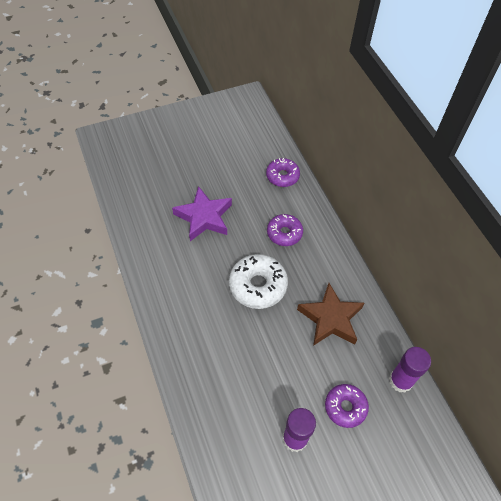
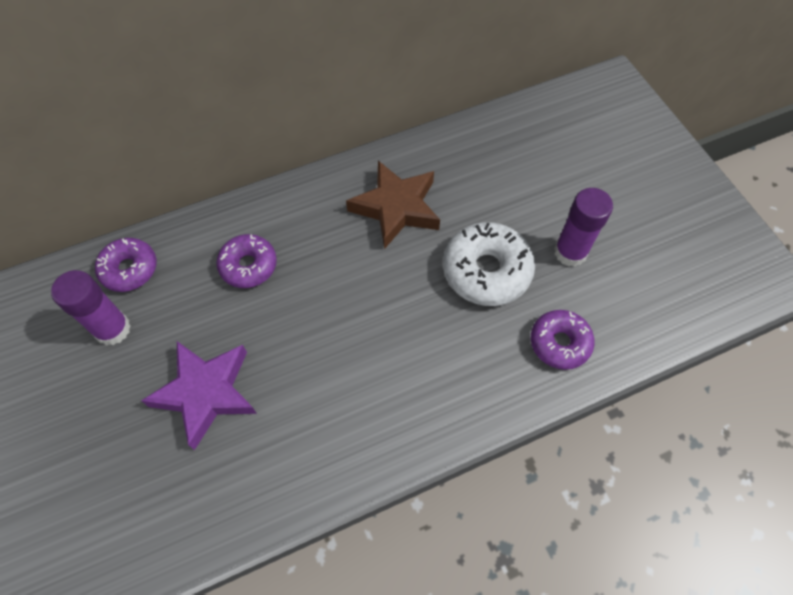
camera: 90 degrees left, 5 degrees up
(258, 285) = (345, 302): white donut -> white donut (486, 271)
(345, 407) = (520, 196): purple donut -> purple donut (559, 343)
(400, 381) = (477, 137): purple glue stick -> purple glue stick (113, 329)

